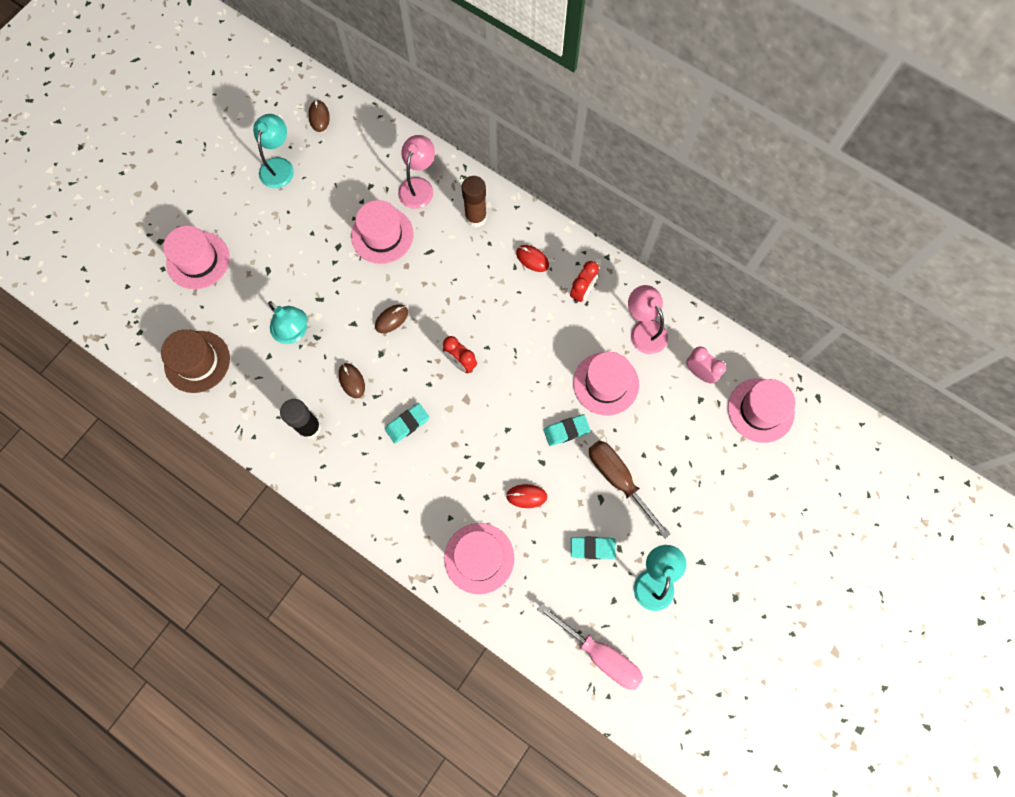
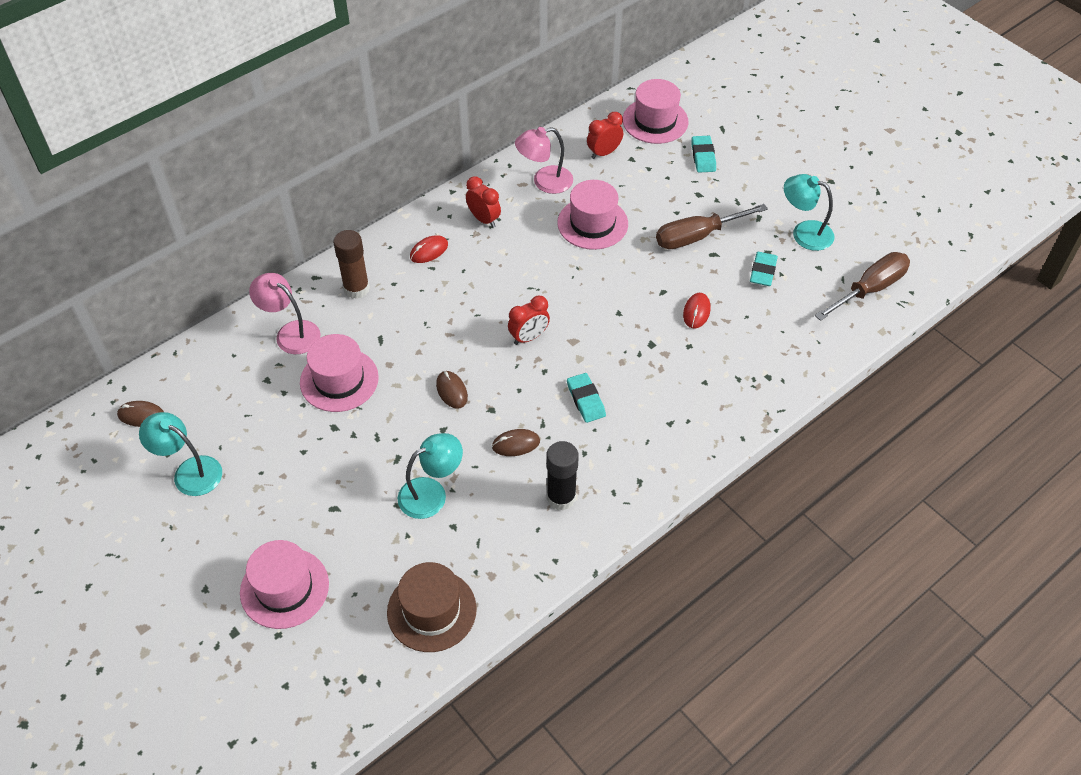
camera: 75 degrees left, 20 degrees down
(479, 558) = (754, 365): pink hat -> none
(566, 431) = (634, 265): turquoise eraser -> turquoise eraser (703, 157)
(599, 653) = (869, 289): pink screwdriver -> brown screwdriver
(699, 373) = (604, 153): pink clock -> red clock

